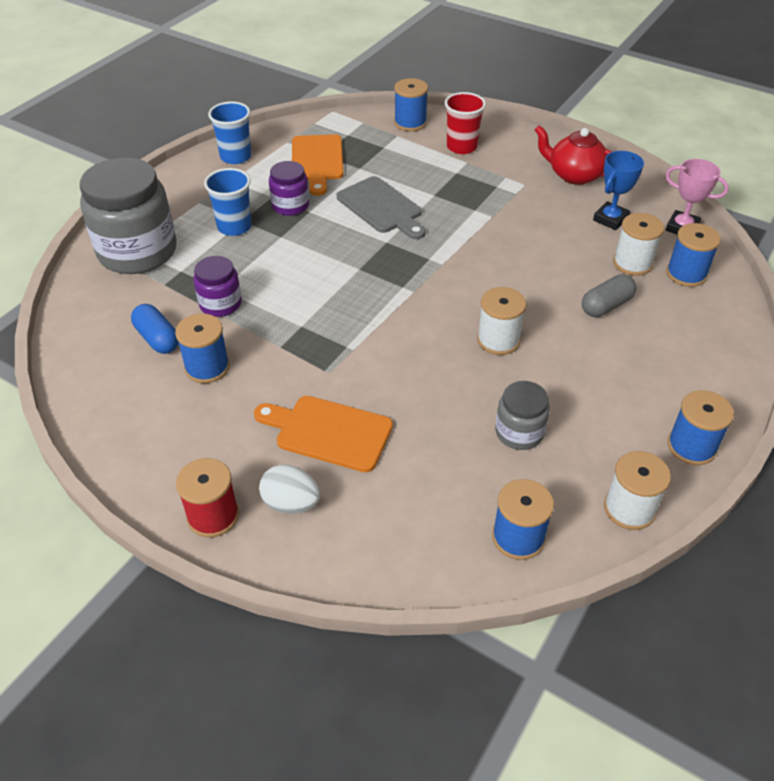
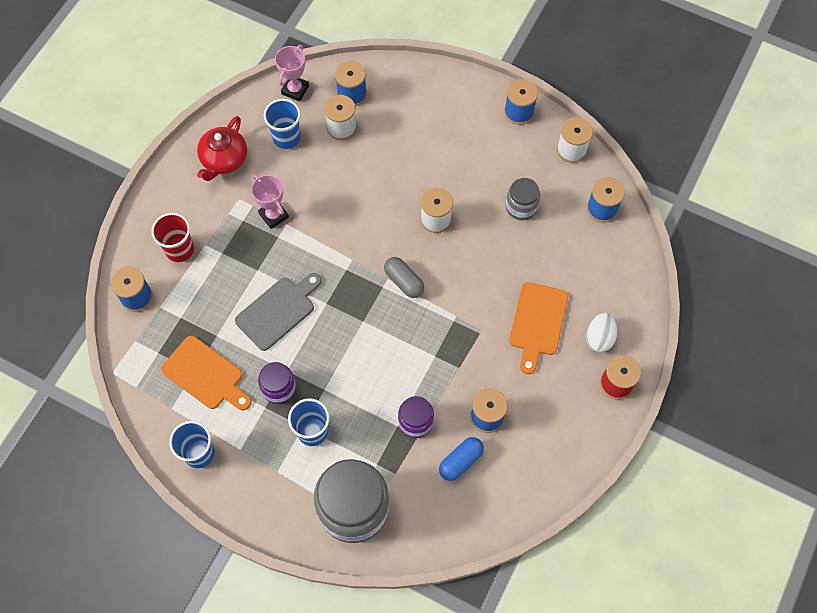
camera: 95 degrees left, 20 degrees up
(317, 161) = (205, 375): orange cutting board -> orange cutting board turned 45 degrees clockwise
(503, 207) = (273, 215): none -> pink trophy
(606, 306) = (392, 148): grey capsule -> grey capsule (404, 281)
(610, 219) = (286, 137): blue trophy -> blue cup

